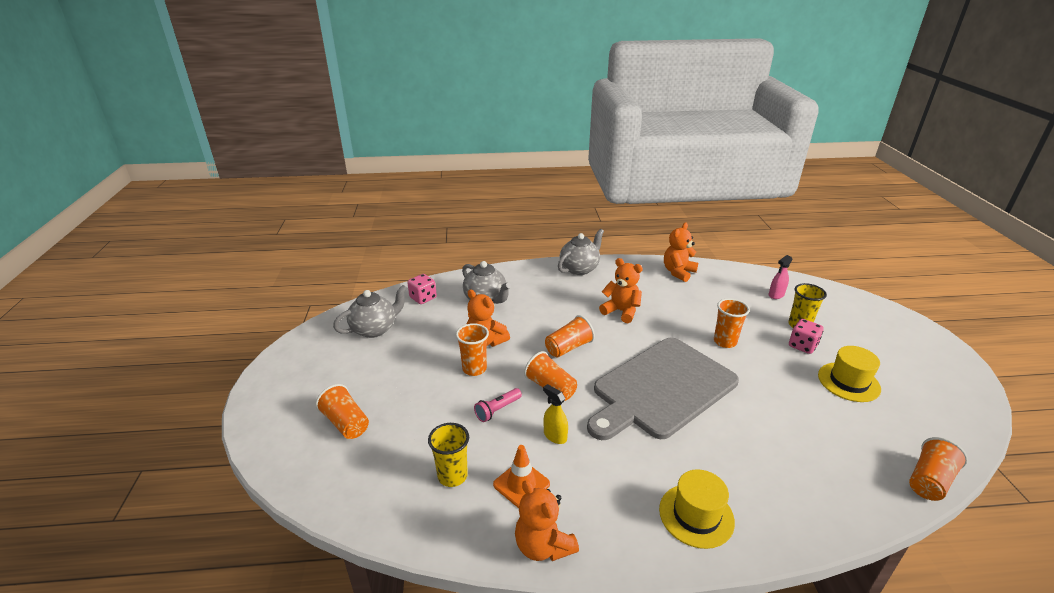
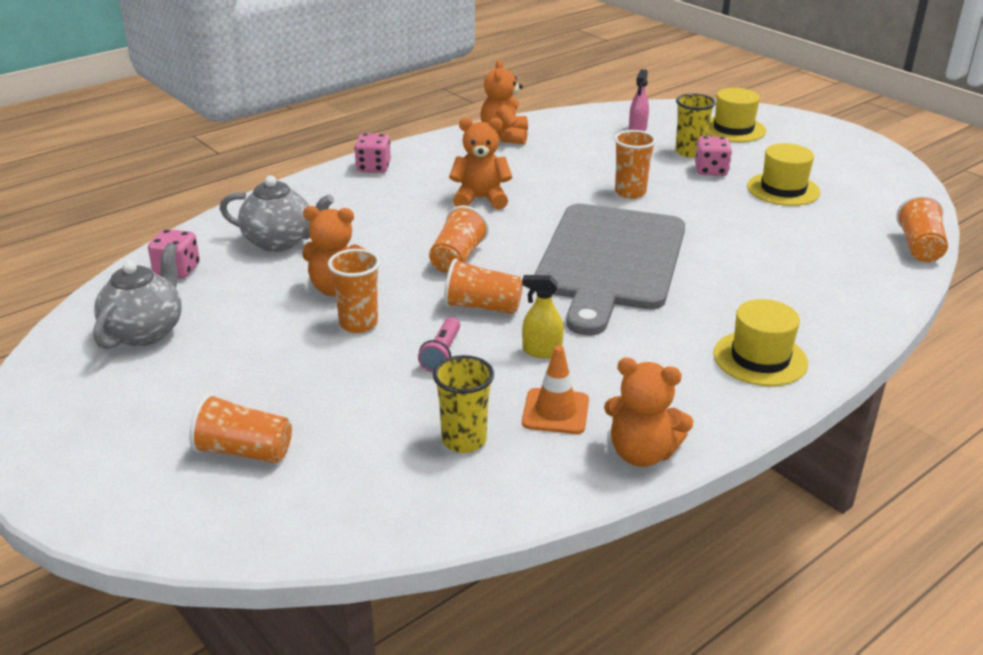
camera: 35 degrees left, 0 degrees up
(579, 269) = (373, 168): grey teapot -> pink dice
(853, 318) = (733, 129): none -> yellow hat

